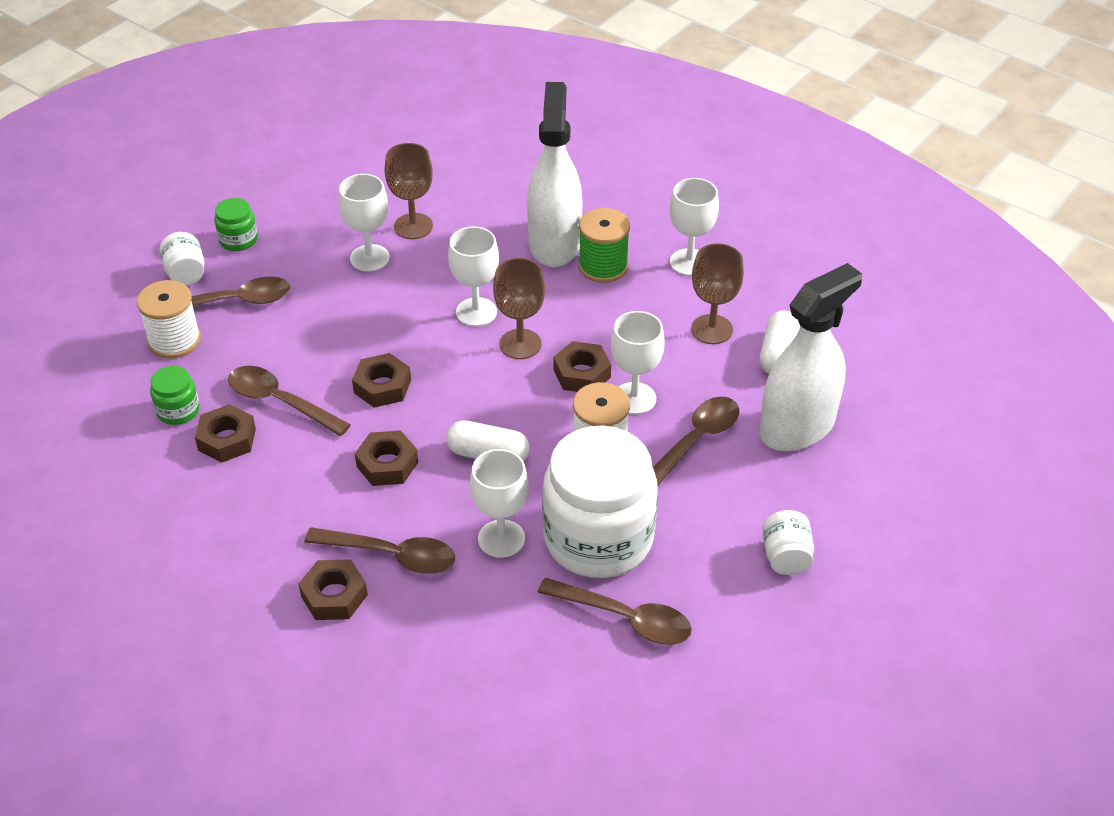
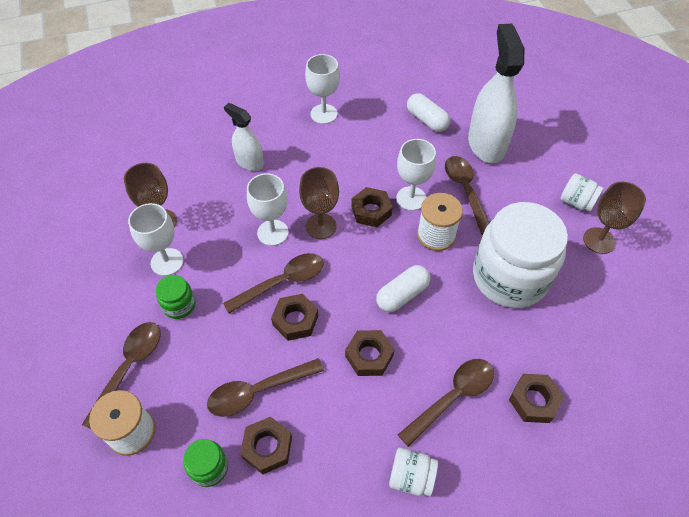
camera: 55 degrees left, 10 degrees up
(186, 273) = (66, 386): white jar -> white jar (411, 477)
(238, 240) = (66, 331): green jar -> green jar (179, 305)
(334, 595) = (466, 453): brown nut -> brown nut (533, 401)
(501, 538) = (478, 327): white goblet -> none
(554, 243) = (249, 162): white spray bottle -> white spray bottle, size x0.56
(603, 266) = (291, 151): green spool -> none
(624, 618) = (579, 299): brown spoon -> brown spoon (282, 282)
(712, 329) = (385, 135): brown goblet -> brown goblet (599, 240)

